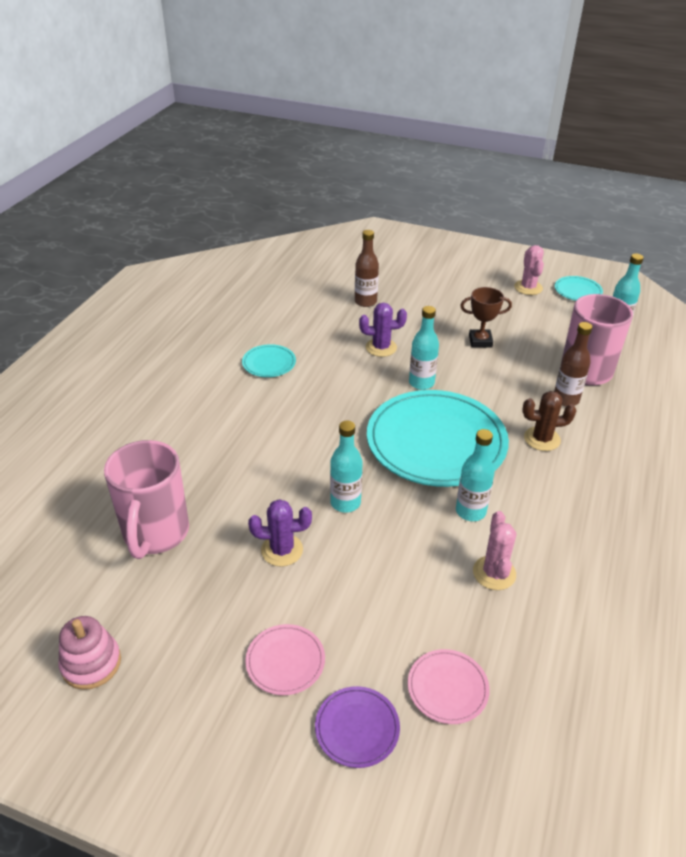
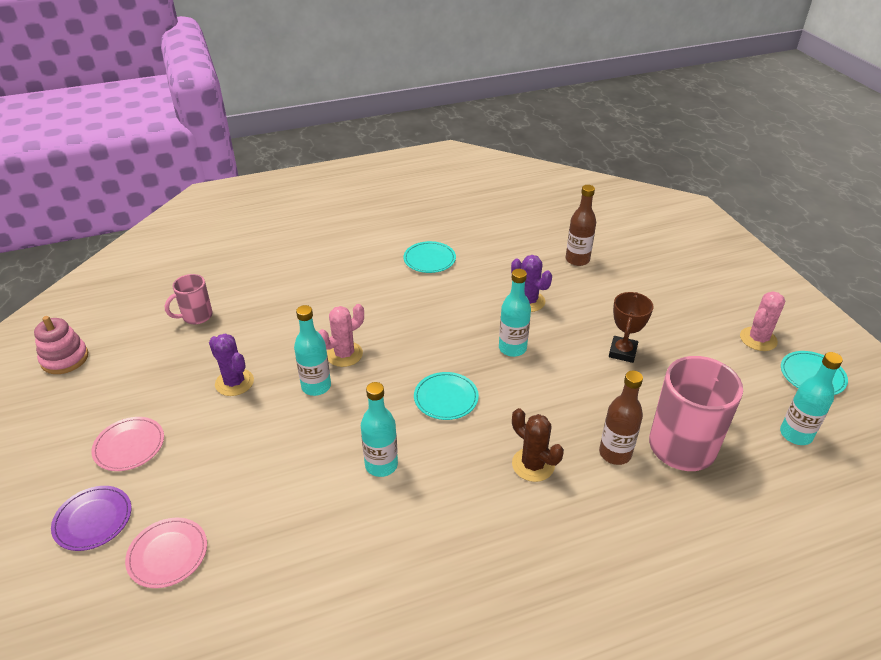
camera: 50 degrees right, 0 degrees up
(155, 534) = (196, 316): pink mug -> pink mug, size x0.53
(436, 442) = (446, 398): turquoise plate -> turquoise plate, size x0.43
(480, 341) = (622, 352): brown trophy -> brown trophy turned 60 degrees clockwise
(494, 573) = (320, 519): pink cactus -> pink cactus (344, 354)

